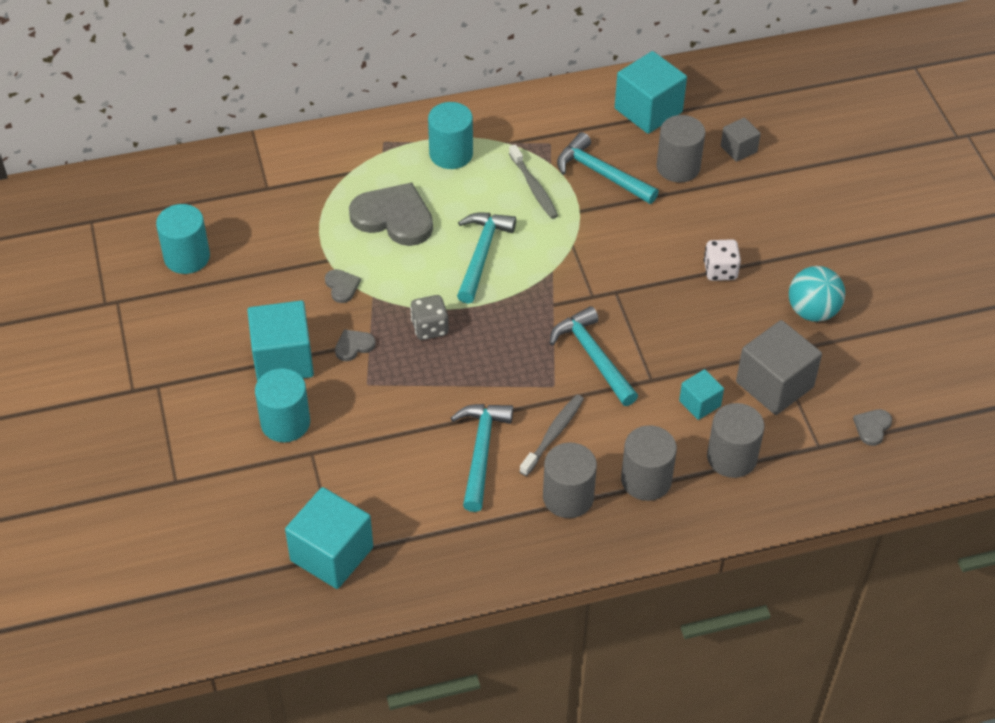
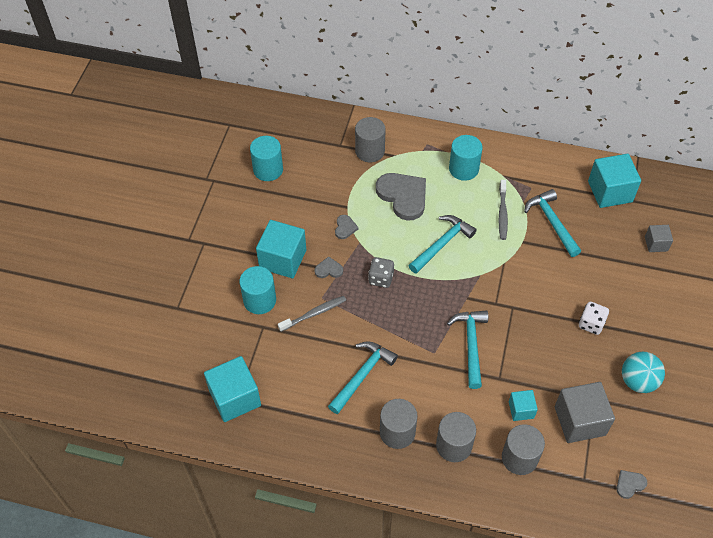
camera: 30 degrees right, 5 degrees up
(553, 434) = (414, 385): grey toothbrush -> grey toothbrush (314, 313)
(678, 167) = (606, 239): grey cylinder -> grey cylinder (370, 151)

